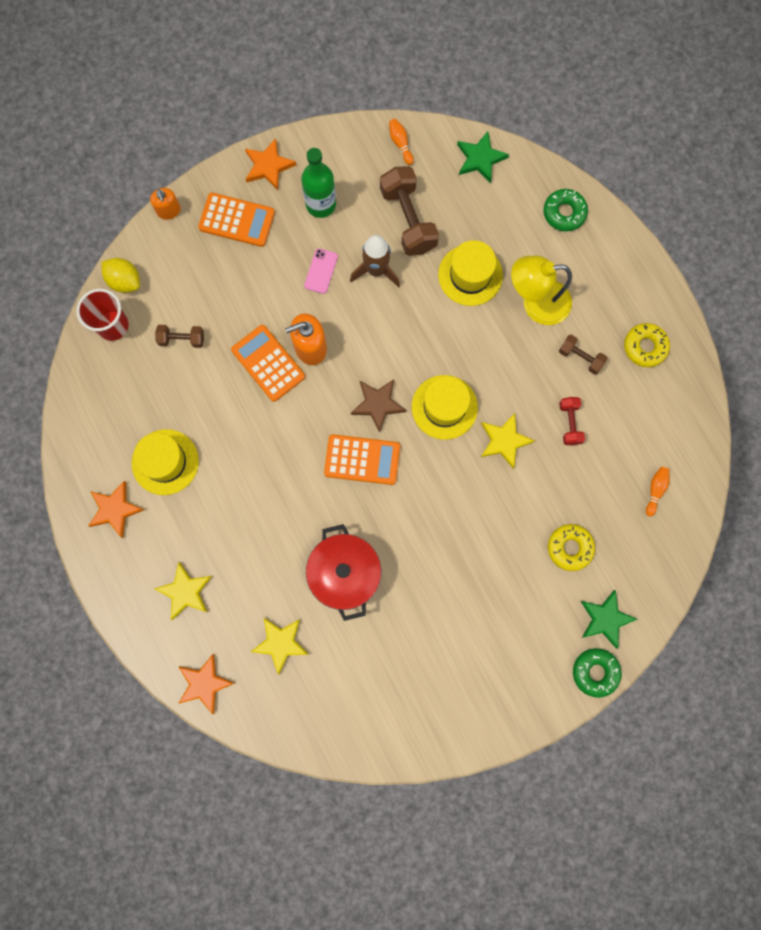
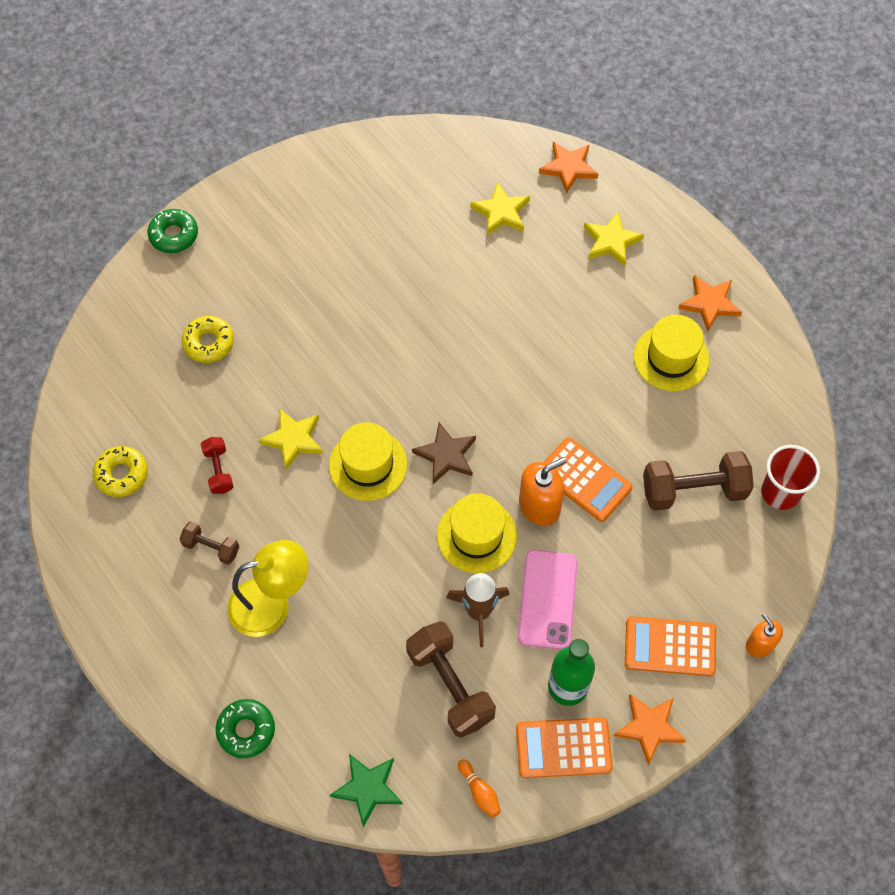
camera: 170 degrees right, 15 degrees down
(125, 281) = (784, 547): yellow lemon -> none
(182, 339) = (693, 490): brown dumbbell -> brown dumbbell, size x1.86
(321, 271) = (547, 599): pink phone -> pink phone, size x1.78
(345, 574) = (448, 282): red pot -> none
(362, 460) = (452, 394): orange calculator -> orange calculator (563, 748)
(470, 275) = (359, 626): yellow hat -> yellow hat (476, 535)
(605, 619) = (166, 283): green star -> none
(645, 347) = (132, 573): yellow donut -> yellow donut (122, 474)
(655, 490) = (115, 415): orange bowling pin -> none

